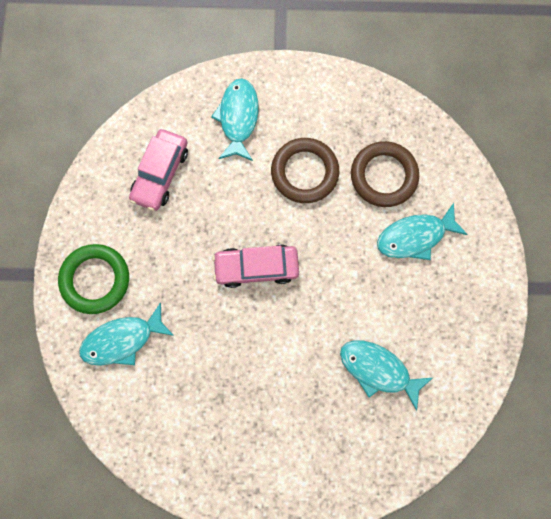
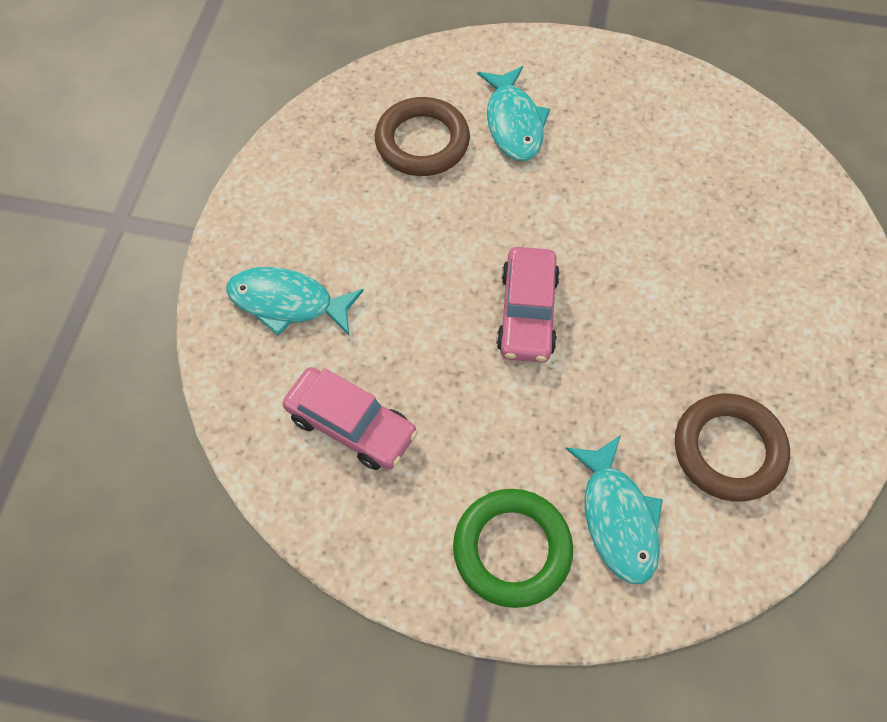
camera: 80 degrees left, 15 degrees down
(304, 172) = (395, 231): brown ring -> brown ring (728, 450)
(378, 370) = (688, 192): turquoise fish -> none

